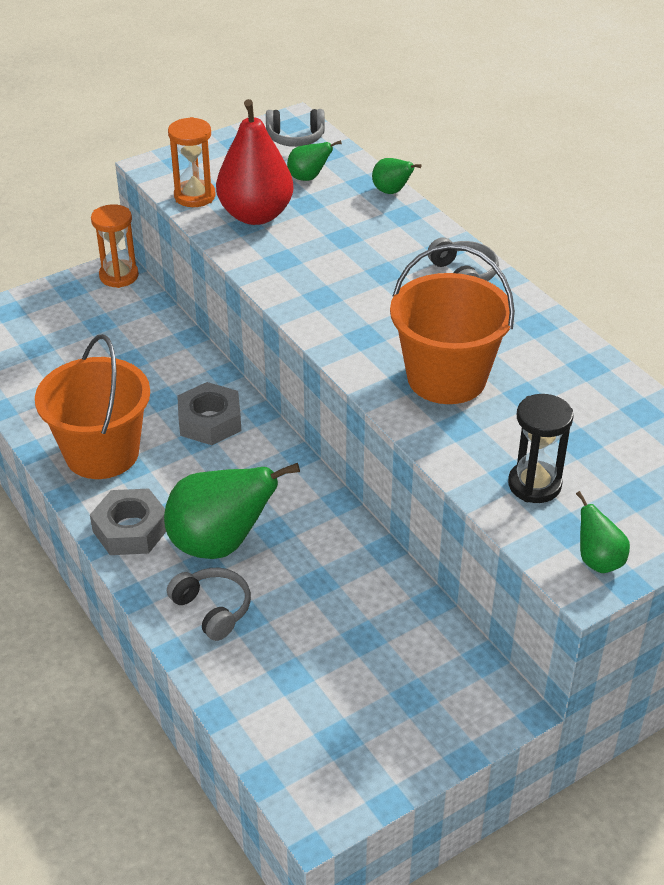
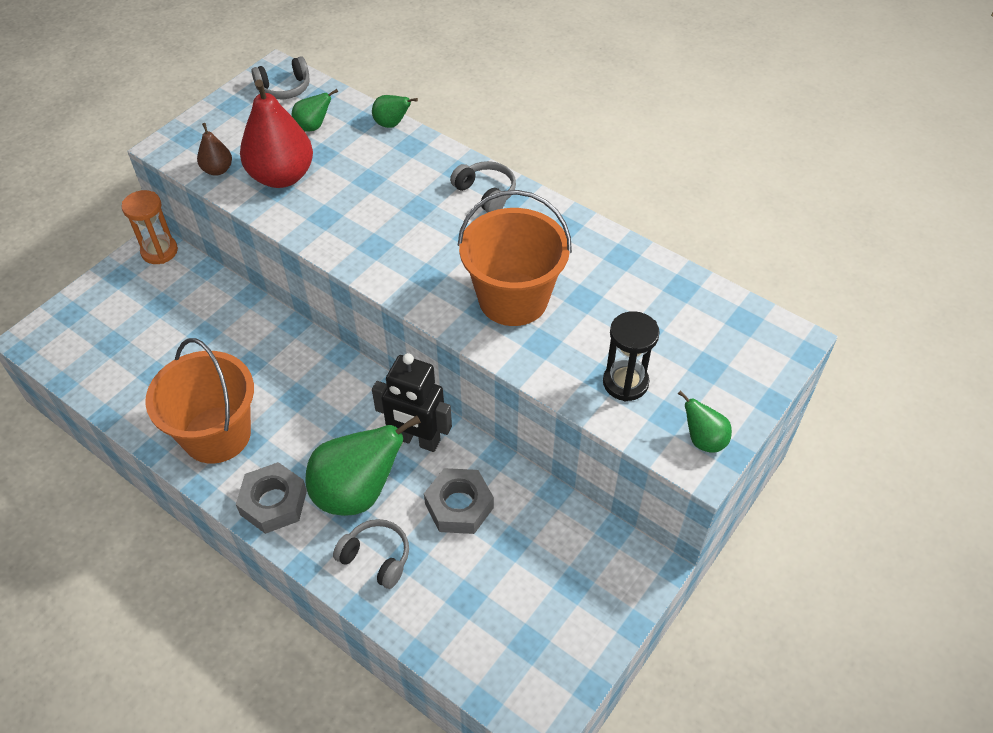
camera: 20 degrees left, 10 degrees up
(194, 196) = (218, 170): orange hourglass -> brown pear
(210, 421) = (300, 375): grey nut -> grey nut (459, 506)
(304, 512) = (417, 440): none -> black robot

